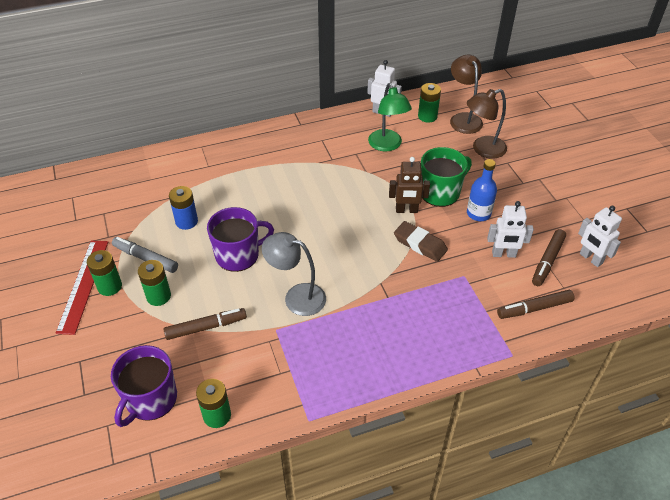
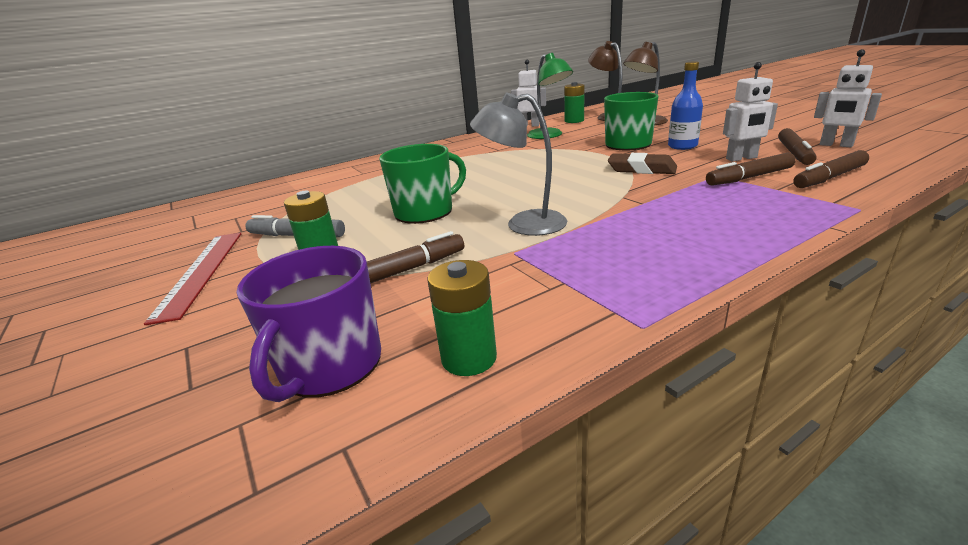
camera: 10 degrees left, 20 degrees down
(110, 286) = (244, 265): green battery -> none
(186, 221) = (347, 204): blue battery -> none
(238, 255) = (425, 212): purple mug -> green mug
(406, 210) = (604, 157): brown robot -> none
(483, 287) = (749, 177): none -> brown marker

